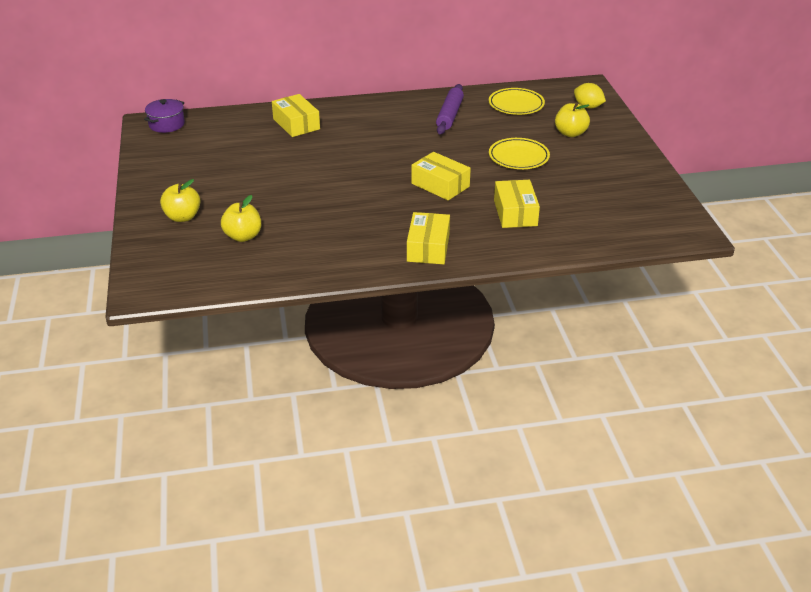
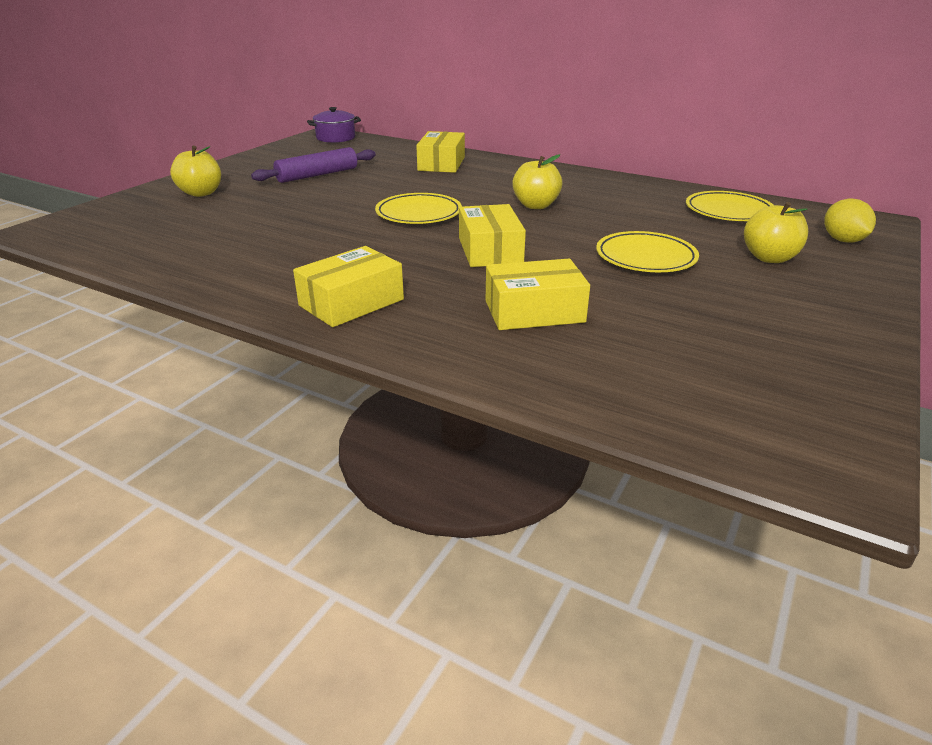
camera: 40 degrees right, 5 degrees down
(243, 236) = (208, 222): yellow apple -> yellow apple (536, 205)
(358, 175) = (419, 214): none -> yellow plate
(449, 115) = (620, 198): purple rolling pin -> purple rolling pin (317, 175)
(515, 213) = (534, 311): yellow box -> yellow box turned 45 degrees clockwise

